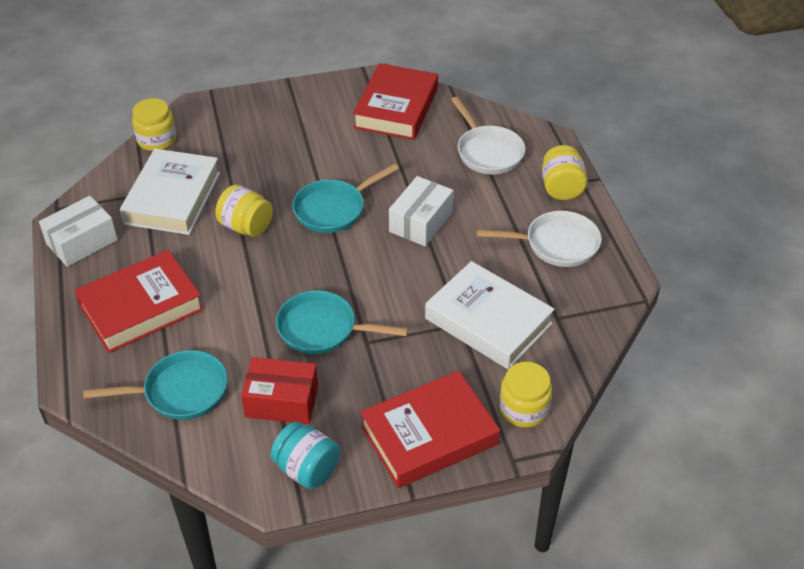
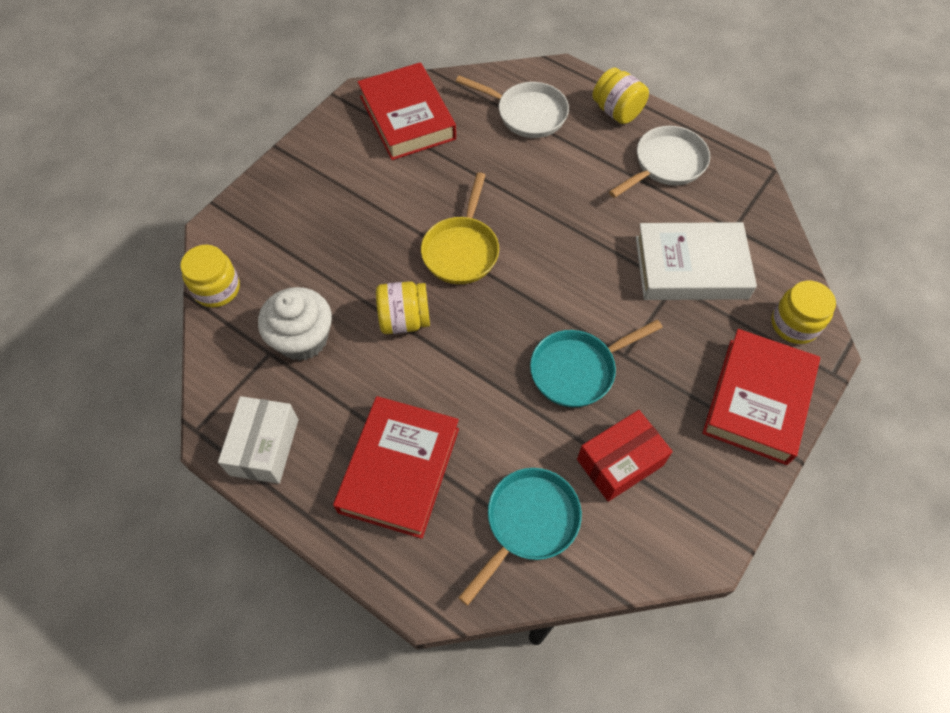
camera: 40 degrees left, 15 degrees up
(172, 198) = (302, 338): white book -> white cupcake
(307, 469) = (706, 506): turquoise jar -> none
(333, 209) = (461, 250): turquoise pan -> yellow pan
(421, 222) = (545, 214): white box -> none

